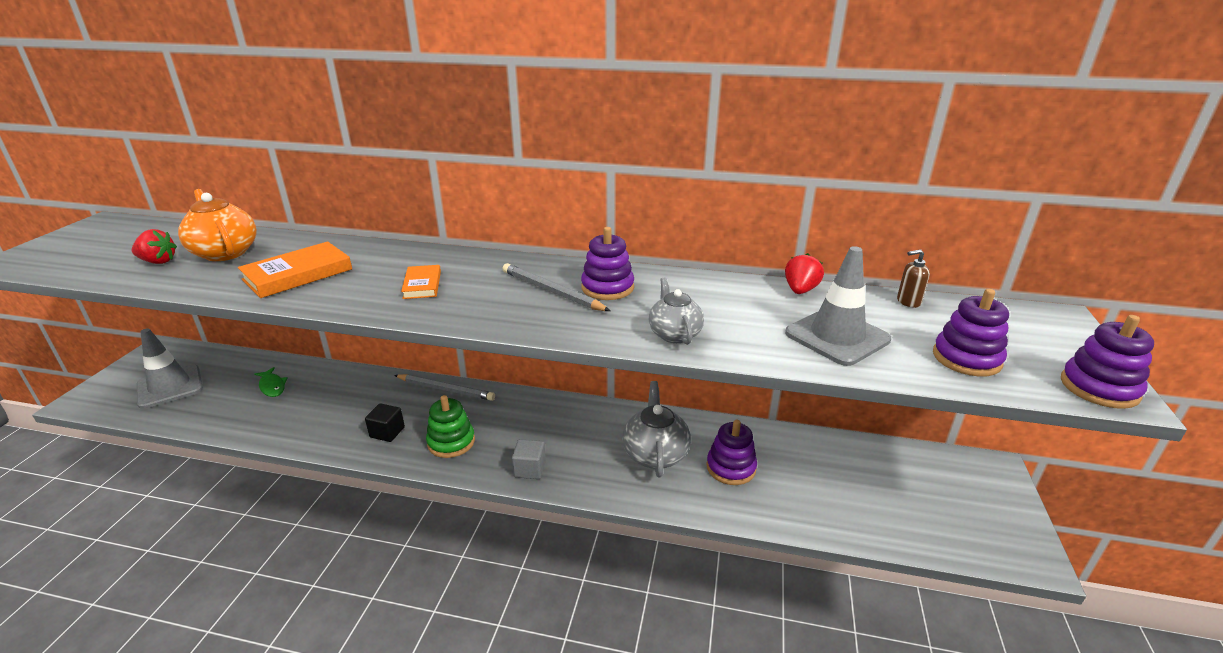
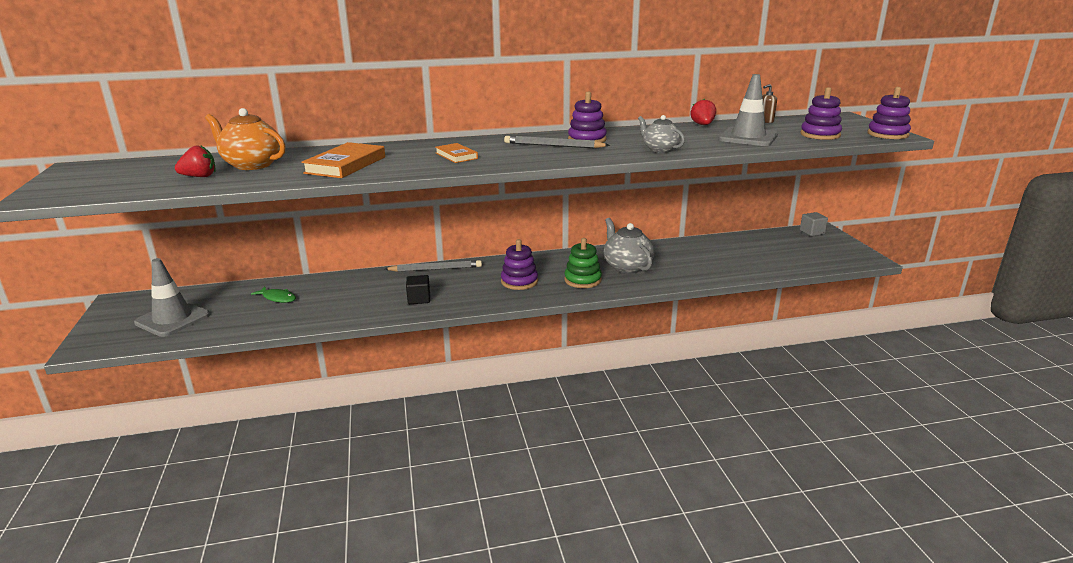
camera: 25 degrees left, 5 degrees down
(451, 442) = (477, 292): green stacking toy -> green stacking toy (582, 280)
(530, 469) = (552, 292): grey cube -> grey cube (812, 232)
(731, 468) = (680, 262): purple stacking toy -> purple stacking toy (519, 281)

